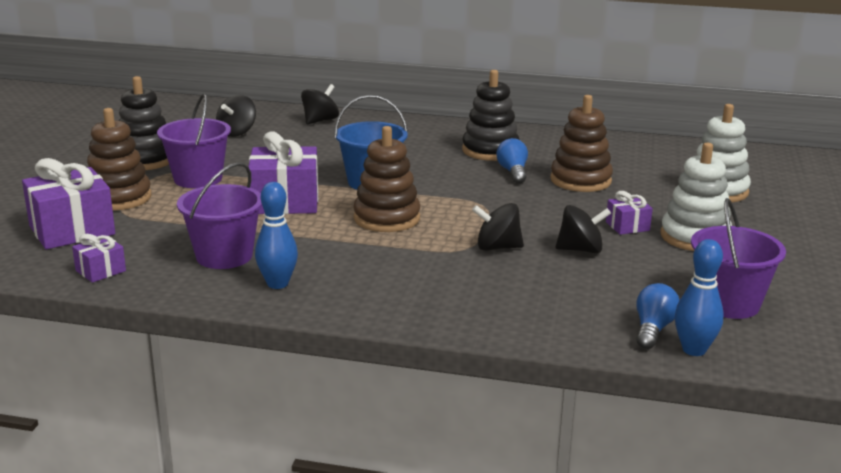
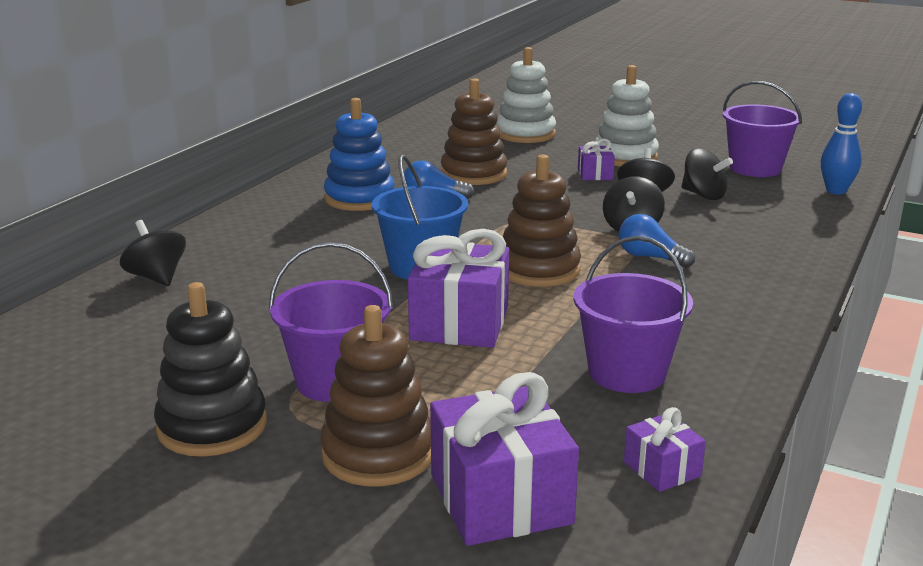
camera: 75 degrees left, 0 degrees up
(237, 132) = (149, 341): black spinning top -> black spinning top (703, 195)
(277, 284) = (711, 343): blue bowling pin -> none
(490, 150) = (359, 198): black stacking toy -> blue stacking toy
(653, 329) = (803, 197): blue light bulb -> blue light bulb (650, 257)

